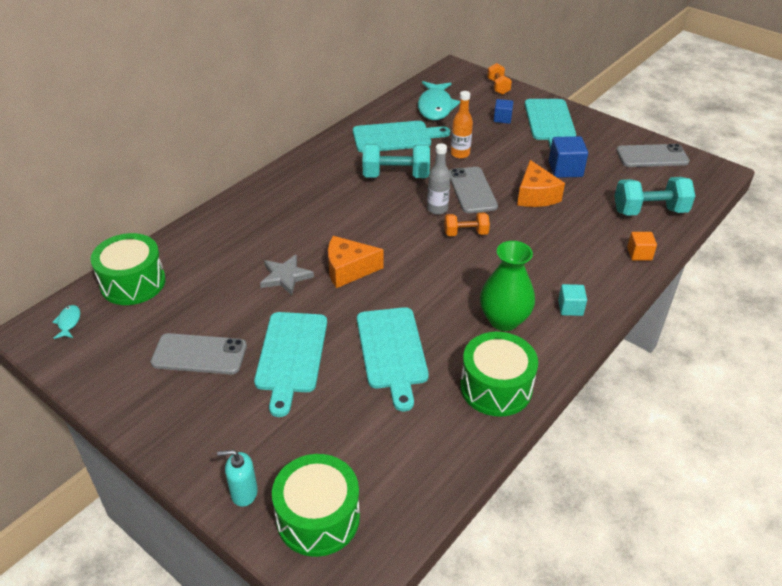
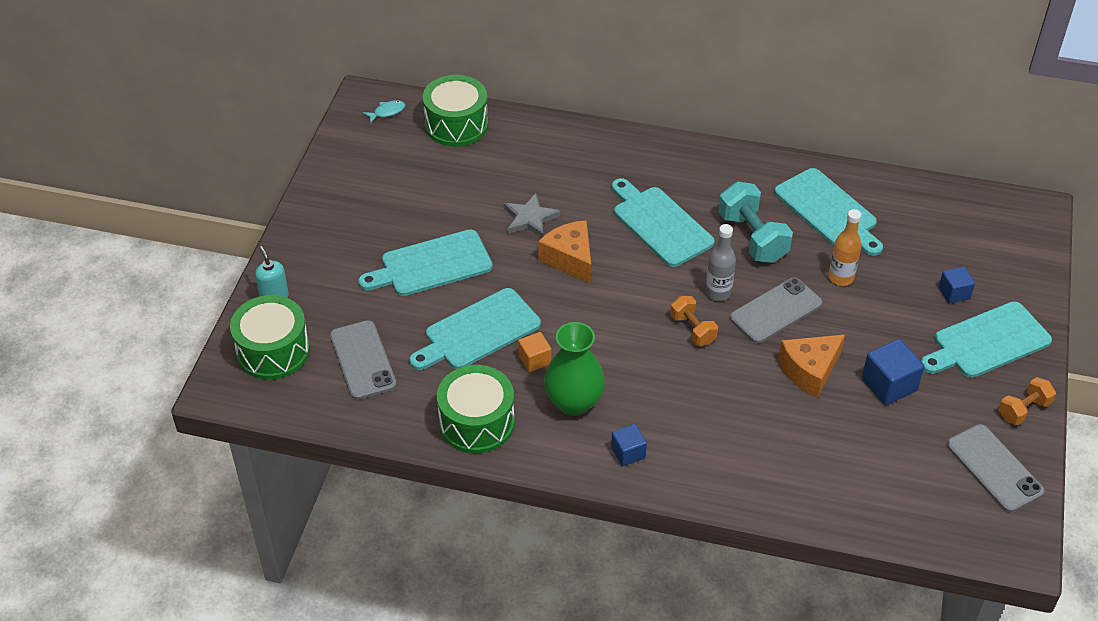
camera: 65 degrees right, 5 degrees up
(199, 354) = (399, 206): grey phone -> grey phone (363, 360)
(348, 212) = (659, 224): none -> turquoise cutting board
(435, 107) = (925, 223): turquoise fish -> none
(498, 87) = (1029, 266): orange dumbbell -> orange dumbbell (1023, 410)
(570, 308) = (628, 453): turquoise cube -> blue cube
(639, 254) = (766, 495): orange cube -> orange cube (534, 360)
(649, 211) = (863, 489): turquoise dumbbell -> none

